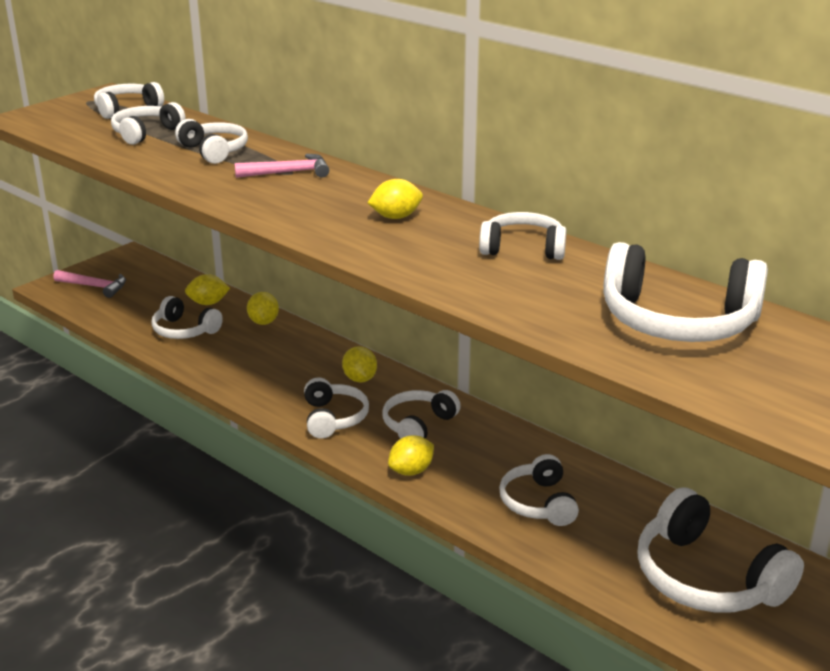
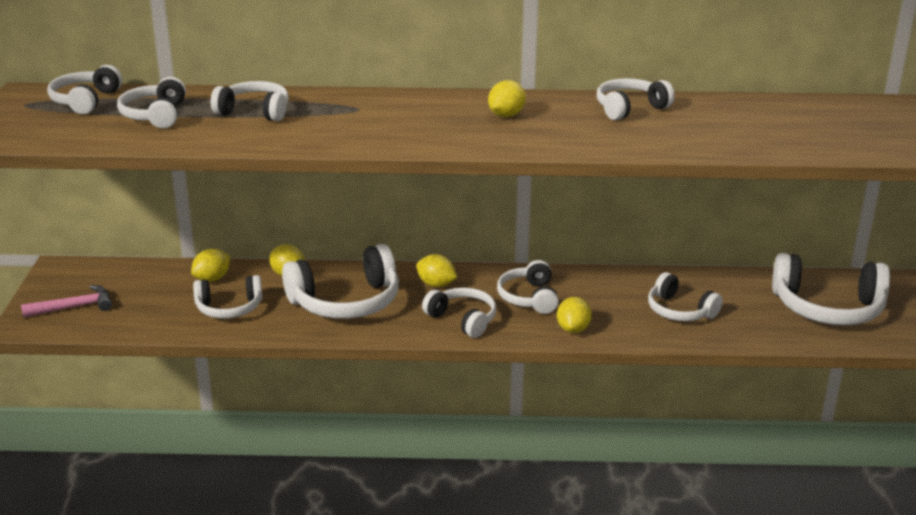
camera: 40 degrees left, 0 degrees up
(288, 172) = (356, 109): pink hammer -> none
(677, 321) = (797, 120): white headphones -> white headphones (346, 301)

